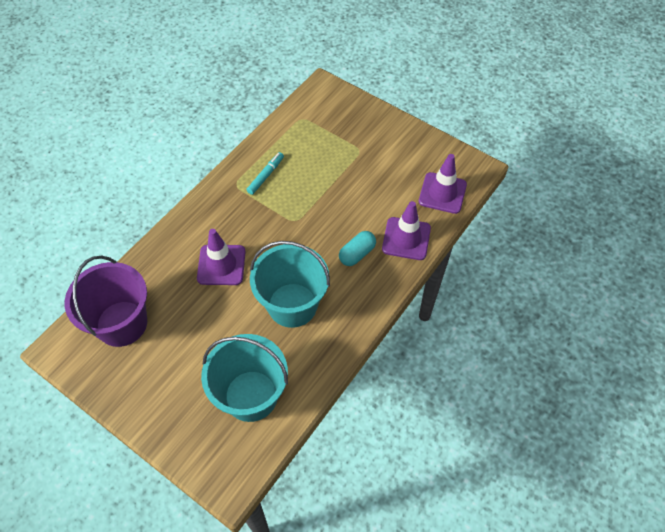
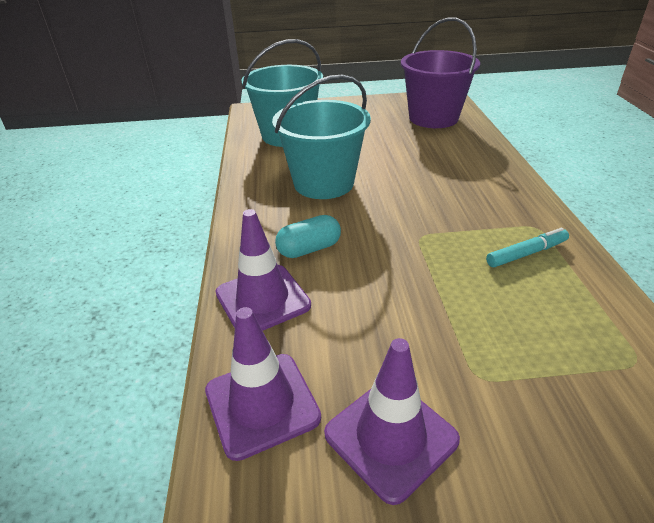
camera: 140 degrees right, 20 degrees down
(221, 265) = (426, 171): purple traffic cone -> purple traffic cone (391, 436)
(265, 176) = (526, 253): turquoise marker -> turquoise marker turned 105 degrees counterclockwise
(357, 254) = (309, 249): turquoise capsule -> turquoise capsule turned 60 degrees clockwise

